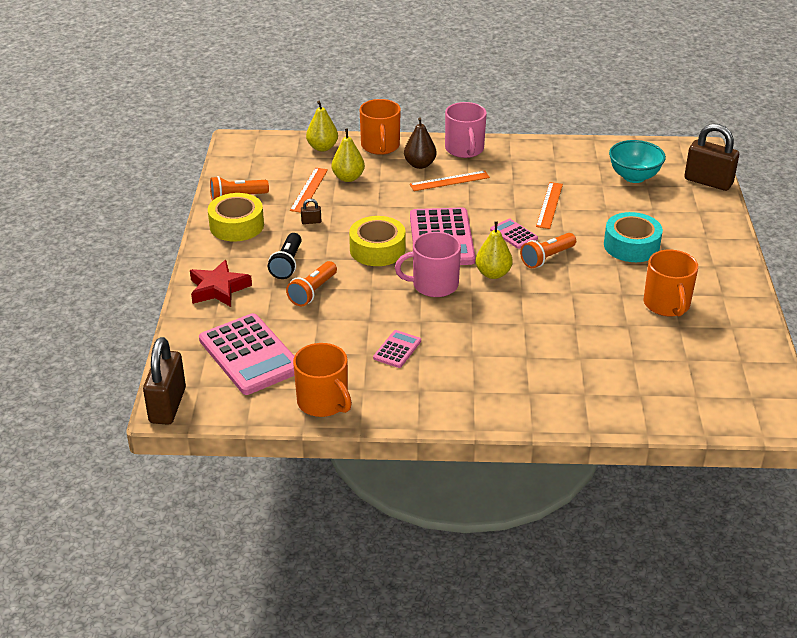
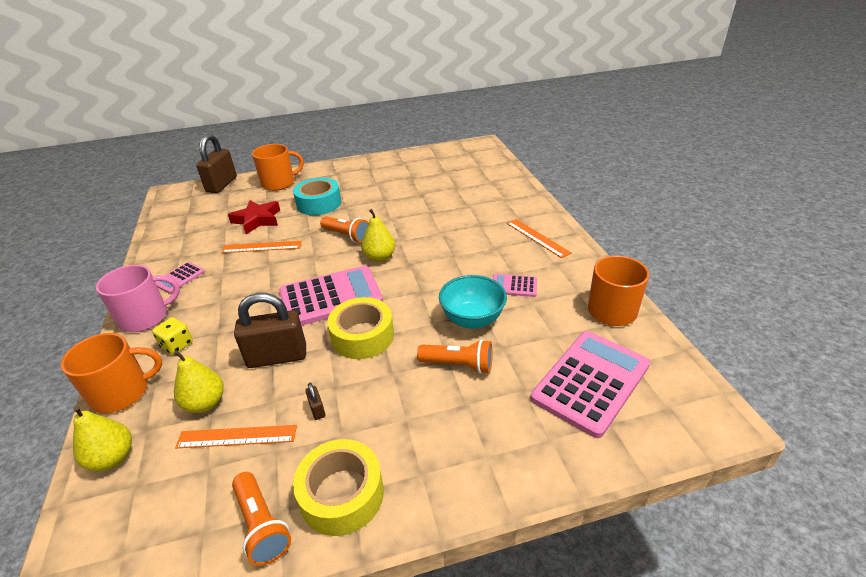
camera: 105 degrees left, 0 degrees up
(167, 405) = (718, 423): brown padlock -> brown padlock (277, 357)
(218, 289) = (495, 457): red star -> red star (257, 220)
(287, 264) = (415, 404): black flashlight -> none
(420, 164) = (177, 345): brown pear -> yellow dice
(433, 285) = (410, 286): pink mug -> none
(449, 181) = (216, 314): orange ruler -> orange ruler (537, 238)
(513, 234) = (314, 257): pink calculator -> pink calculator (180, 278)
(634, 177) = (213, 214): turquoise bowl -> turquoise bowl (472, 319)
(667, 304) = (389, 183): orange mug -> orange mug (279, 183)

